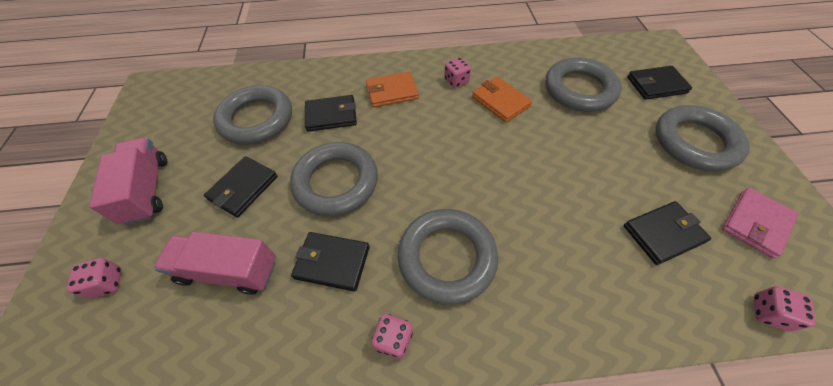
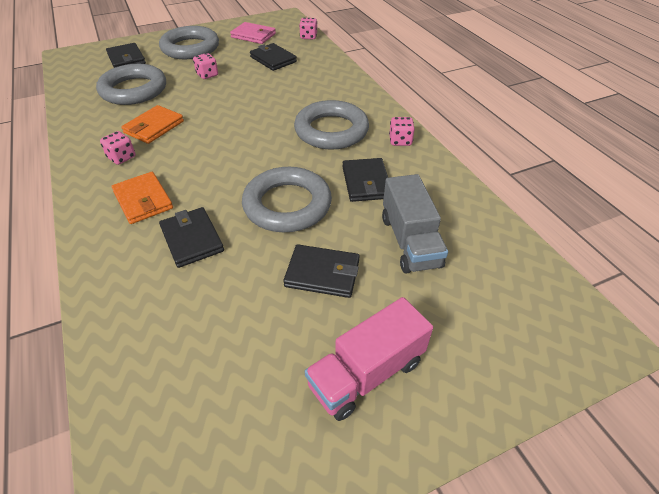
camera: 110 degrees left, 10 degrees down
(107, 283) = (480, 330): pink dice -> pink dice (207, 75)
(228, 270) = (410, 241): pink truck -> grey truck
(256, 119) = (211, 313): grey ring -> none

